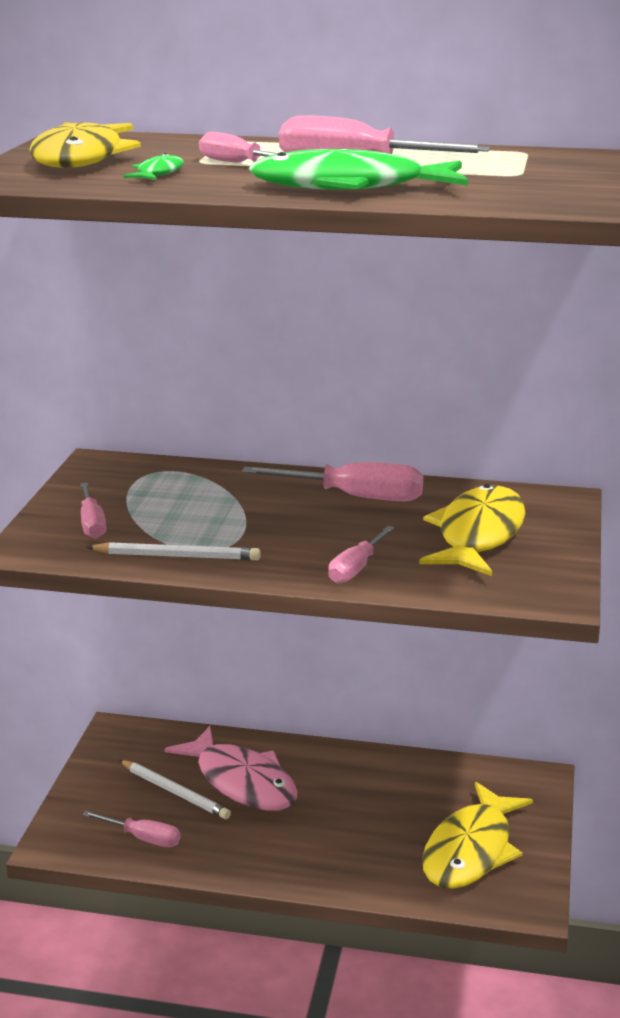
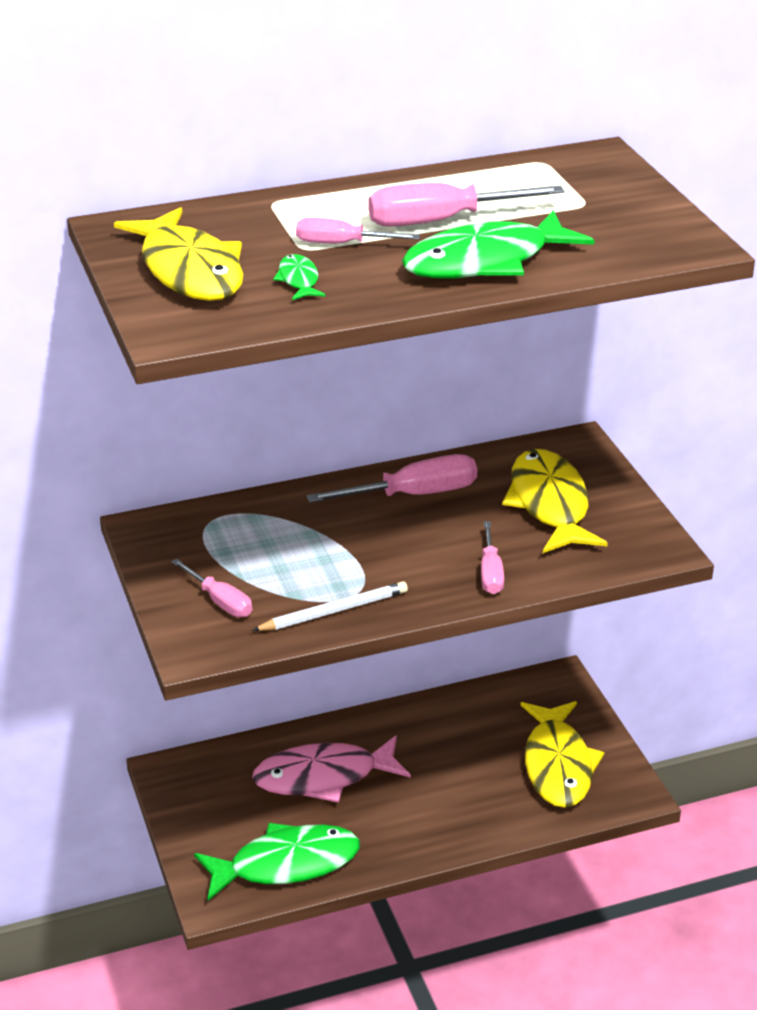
camera: 30 degrees left, 10 degrees up
(143, 838) = (286, 864): pink screwdriver -> green fish
(174, 792) = (274, 810): white pencil -> none
(242, 782) = (323, 777): pink fish -> pink fish turned 150 degrees clockwise

